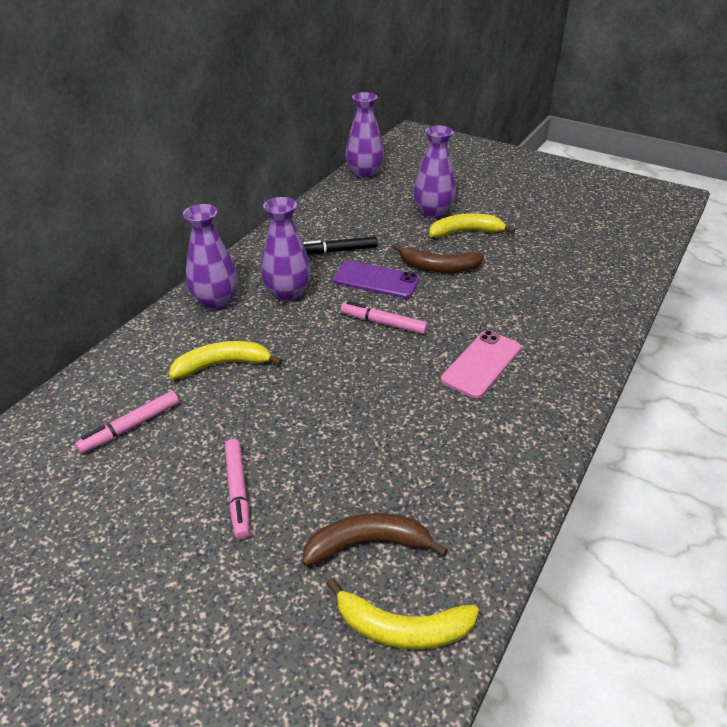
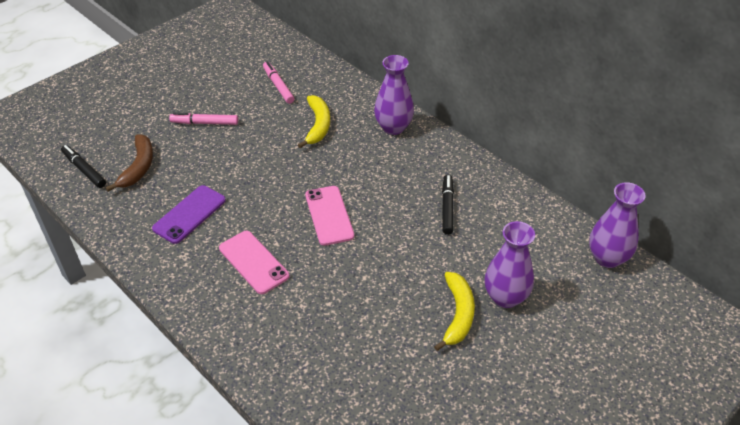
camera: 105 degrees right, 5 degrees up
(288, 294) = (390, 166): purple vase -> none
(376, 280) = (391, 223): purple phone -> purple phone (189, 214)
(383, 323) = (329, 215): pink marker -> pink phone
(401, 628) = (84, 170): yellow banana -> black marker
(438, 267) = (398, 273): brown banana -> none

